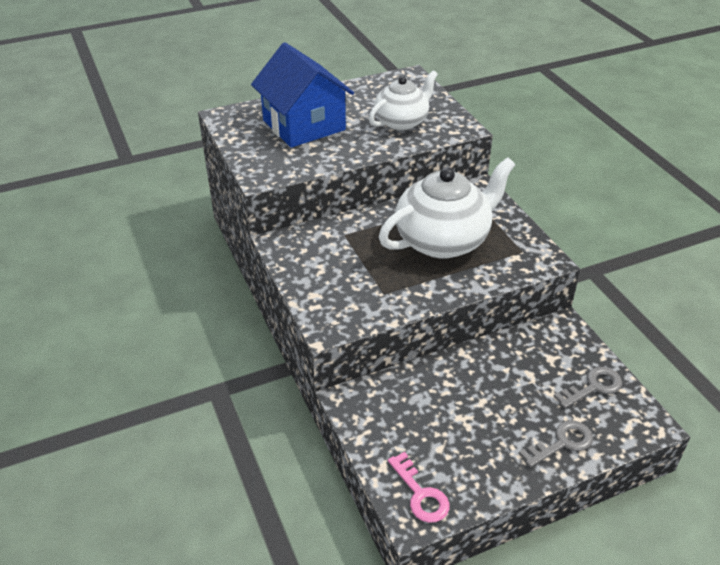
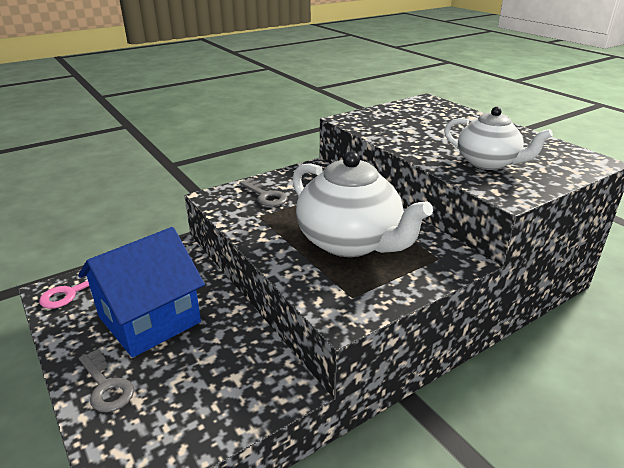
camera: 80 degrees right, 10 degrees down
(304, 125) = (439, 125): blue house -> blue house (149, 319)
(593, 387) = (187, 417): grey key -> grey key (265, 196)

